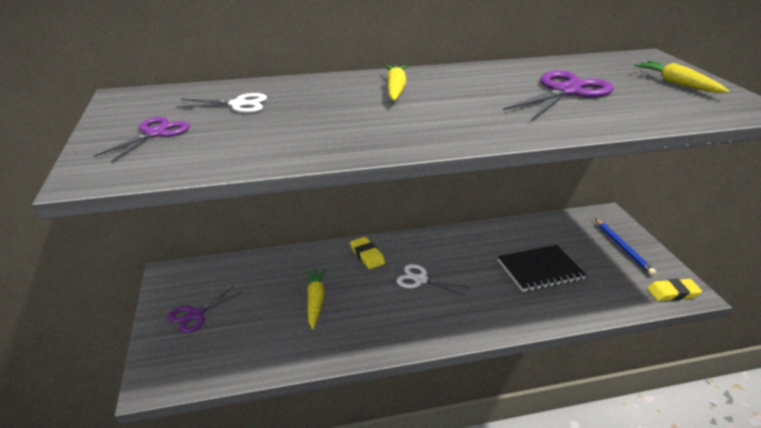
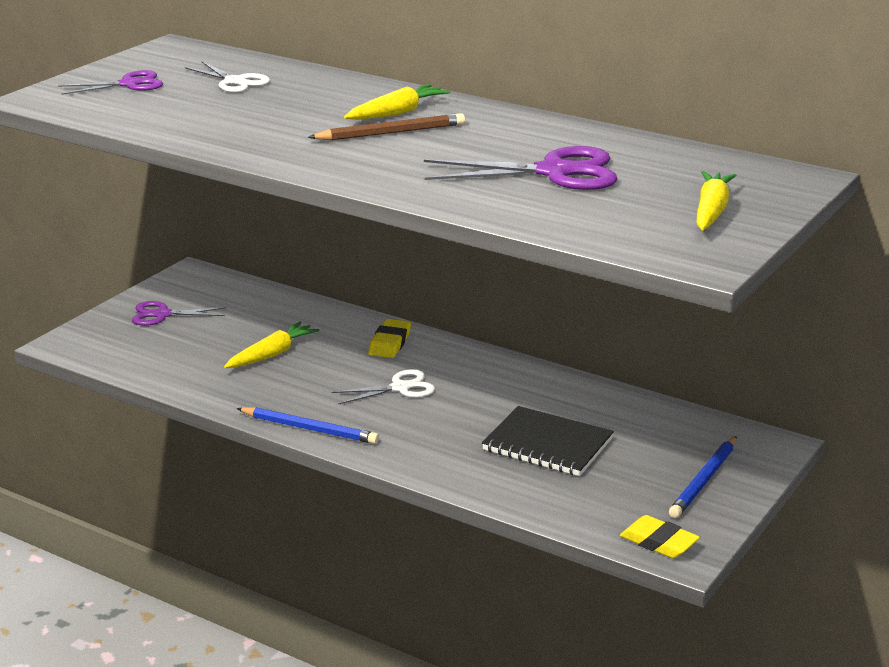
camera: 45 degrees right, 5 degrees down
(420, 280) = (400, 388): white scissors -> white scissors turned 90 degrees clockwise
(423, 339) = (309, 429): none -> blue pencil
(426, 101) = (390, 133): none -> brown pencil

